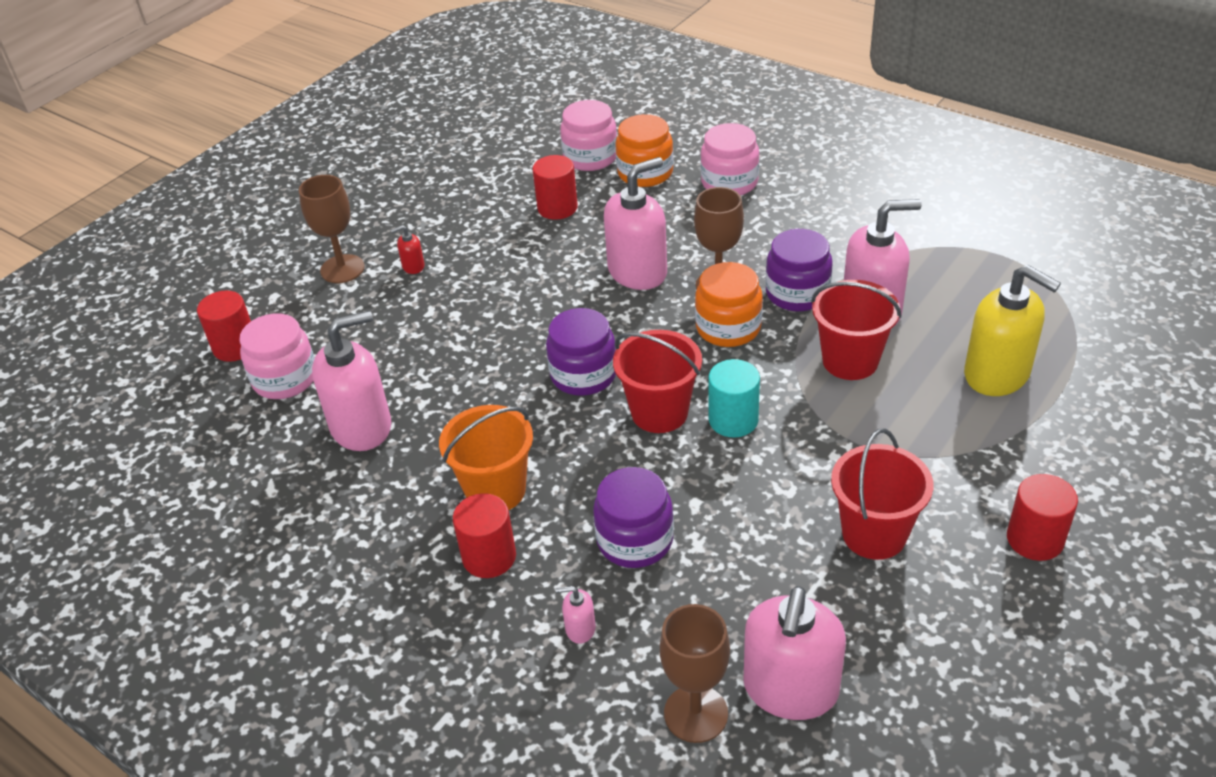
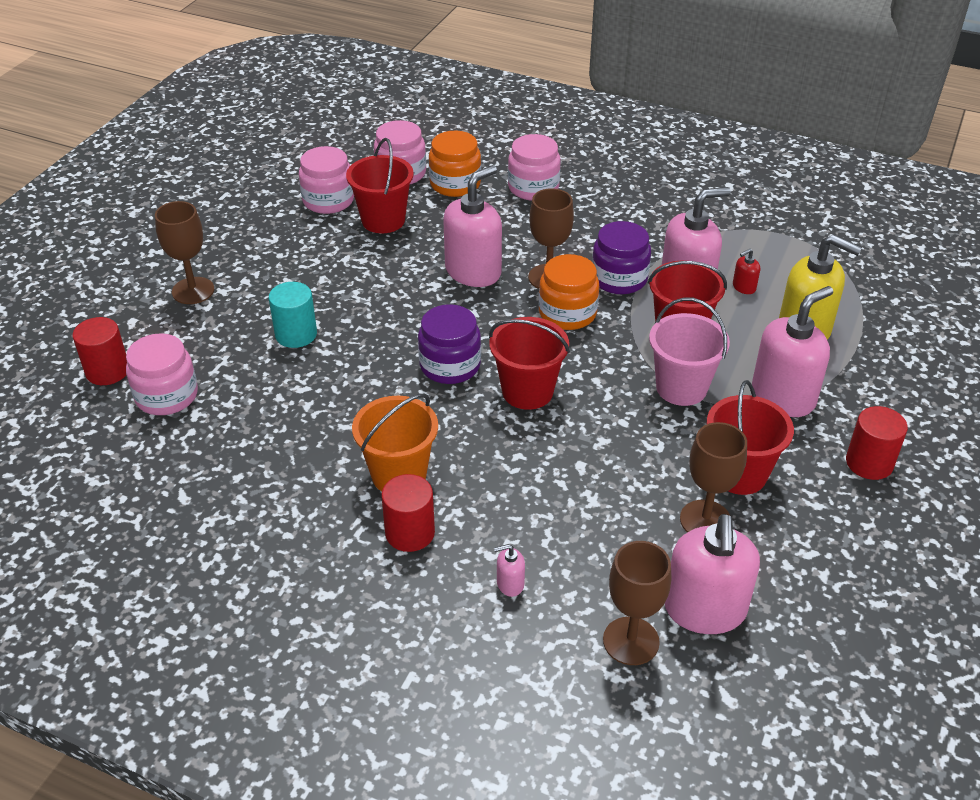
camera: 15 degrees left, 0 degrees up
(362, 427) = (255, 432): pink soap dispenser -> pink soap dispenser (783, 396)
(413, 266) = (261, 283): red soap dispenser -> red soap dispenser (743, 287)
(506, 182) = (328, 200): none -> pink jar
(557, 208) = (383, 220): red cylinder -> red bucket
(635, 540) = (537, 503): purple jar -> none
(733, 420) = (594, 391): turquoise cylinder -> turquoise cylinder (296, 334)
(820, 584) = (705, 520): none -> brown goblet
(834, 426) = (681, 388): none -> pink bucket

